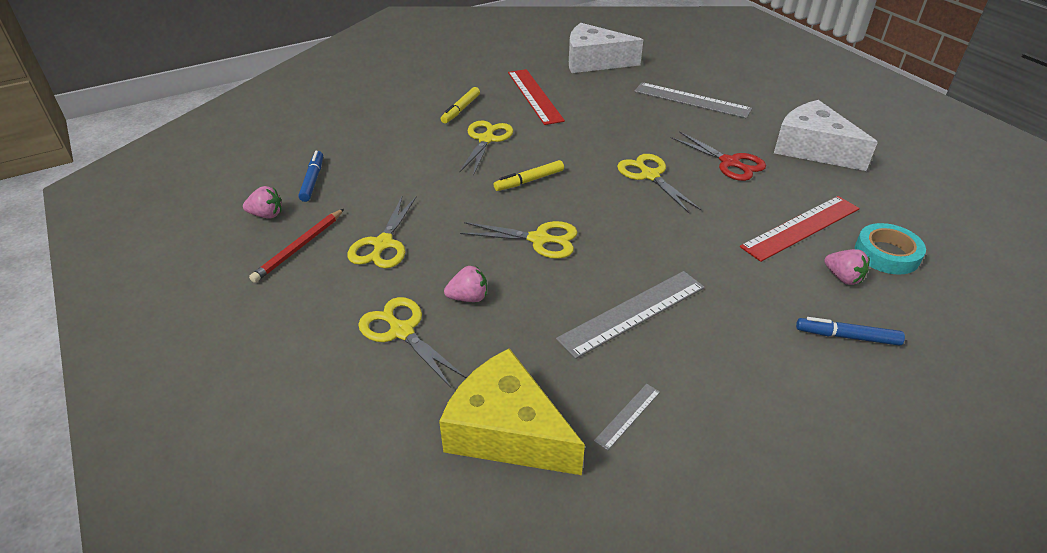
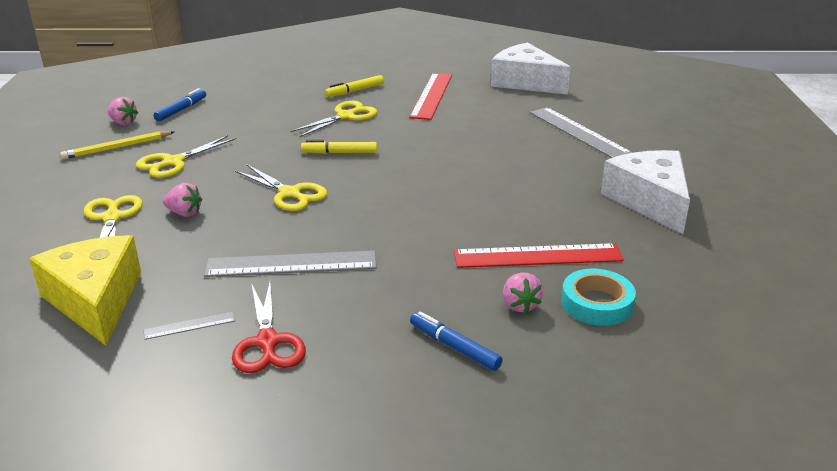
camera: 30 degrees right, 10 degrees down
(299, 247) = (117, 147): red pencil -> yellow pencil
(650, 176) = (449, 177): yellow scissors -> none
(729, 162) = (542, 188): red scissors -> red scissors (267, 342)

